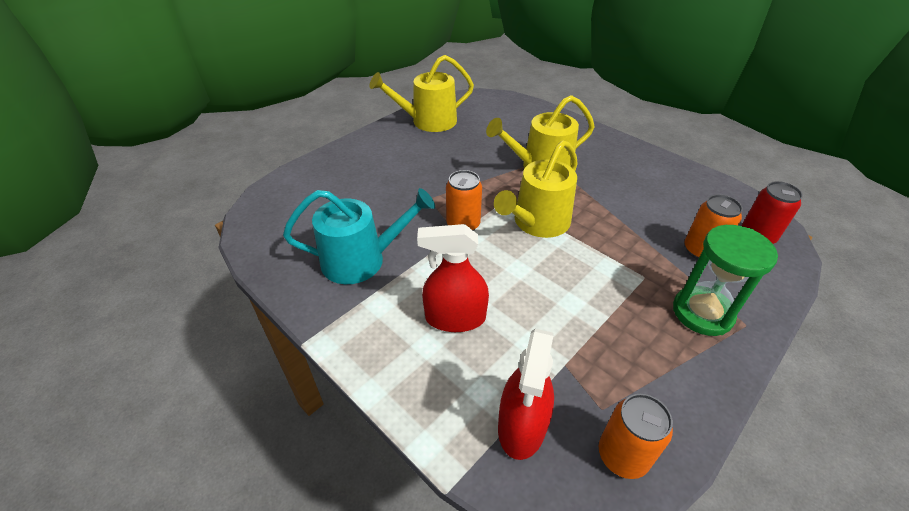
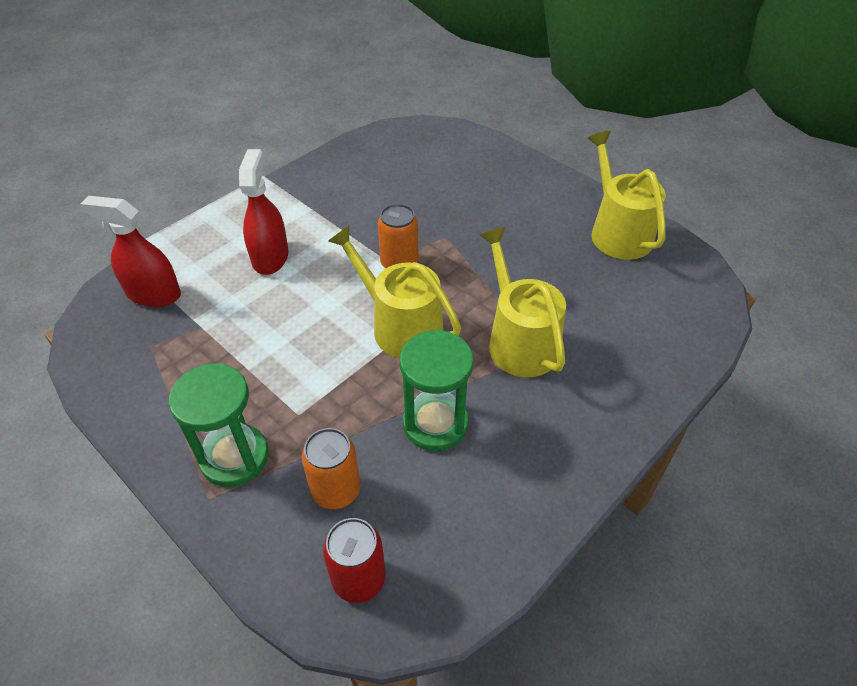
camera: 90 degrees right, 5 degrees up
(361, 260) = (352, 196): turquoise watering can -> none
(622, 456) = (107, 352): orange can -> none
(625, 205) = (435, 423): none -> green hourglass

